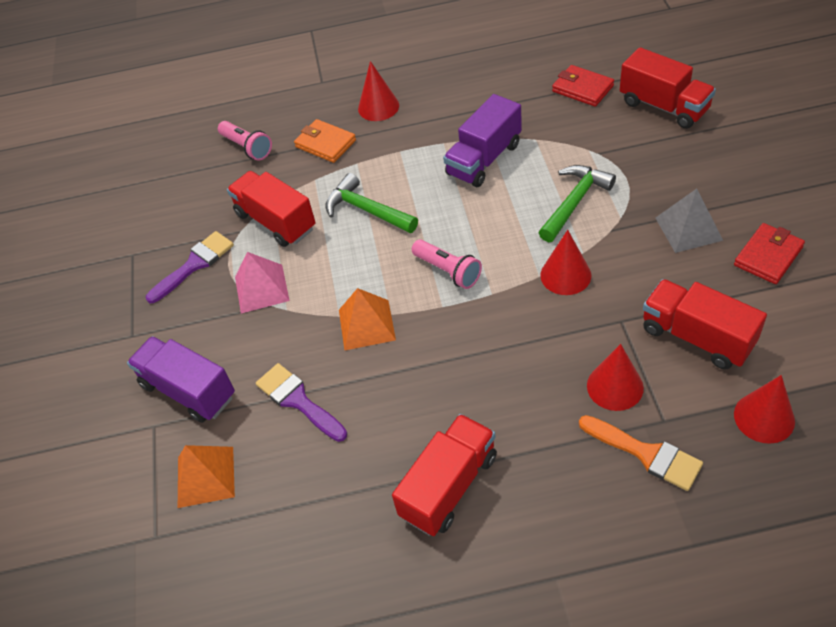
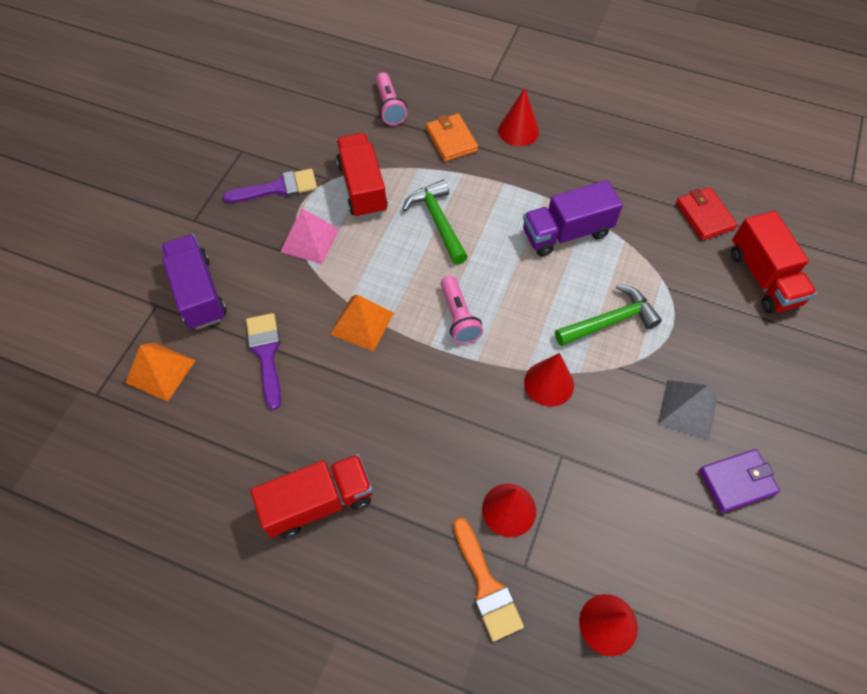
camera: 25 degrees right, 10 degrees up
(697, 337) = (612, 513): red truck -> none
(768, 256) = (737, 482): red wallet -> purple wallet

